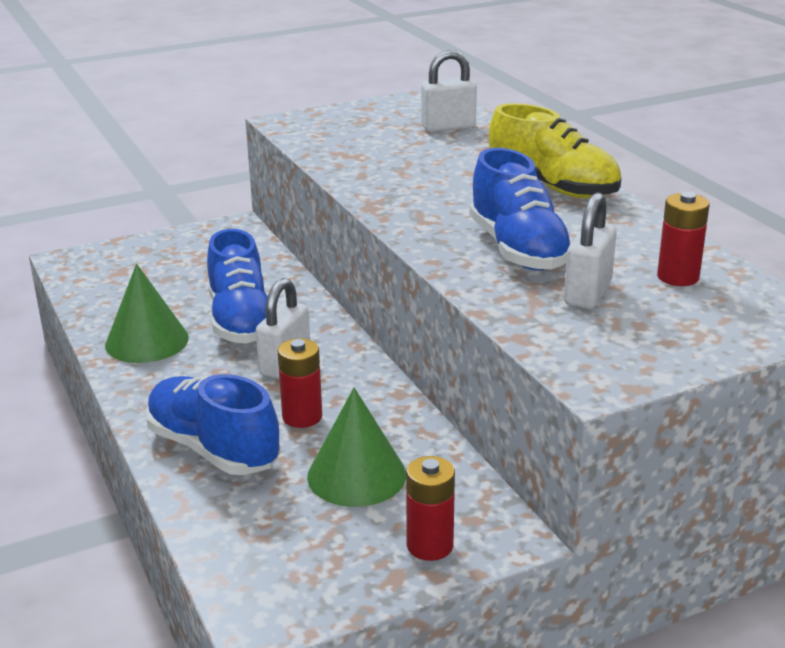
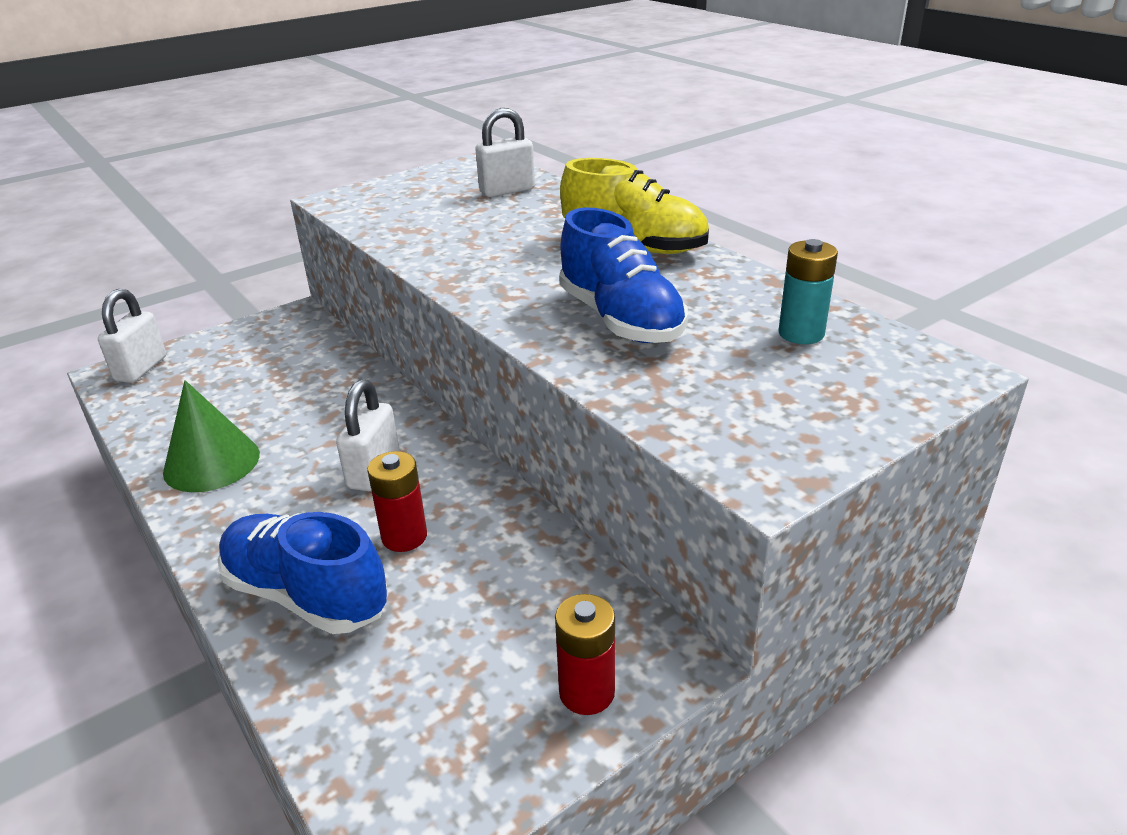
camera: 10 degrees left, 5 degrees up
(241, 321) = (316, 424): blue shoe -> none
(356, 475) = (481, 606): green cone -> none
(588, 293) = (713, 364): white padlock -> white padlock (141, 369)
(678, 277) = (801, 333): red battery -> turquoise battery

